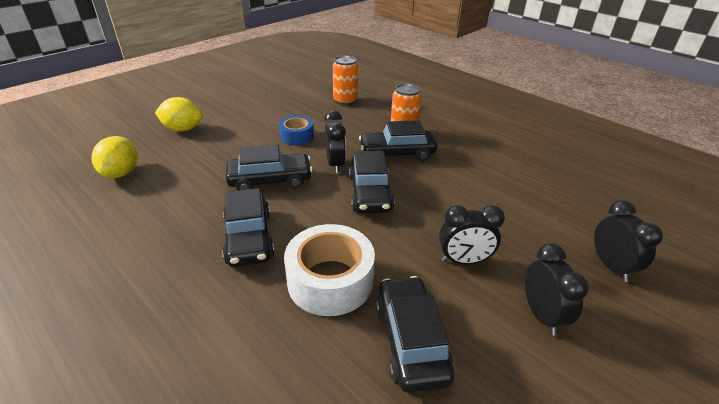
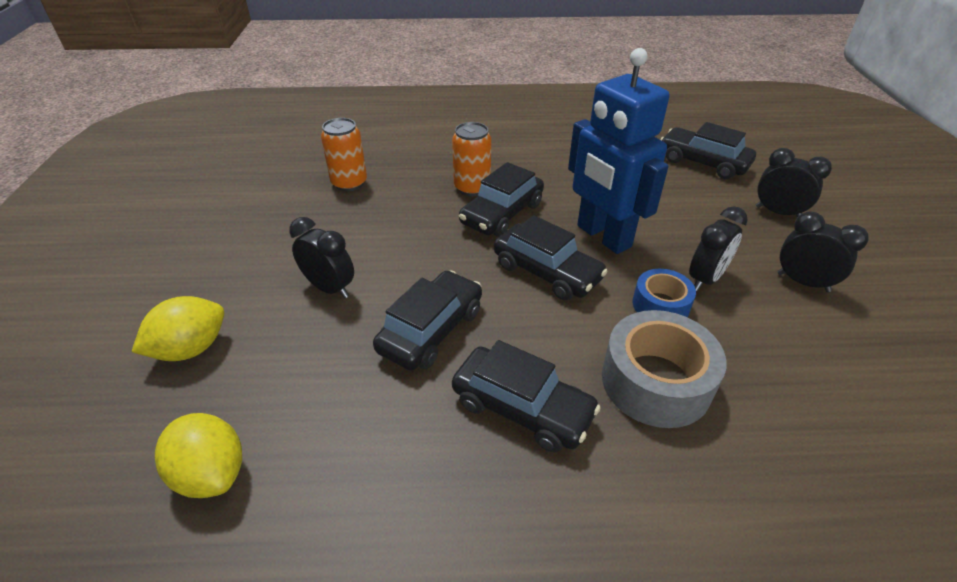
camera: 45 degrees left, 5 degrees up
(297, 136) = (369, 259): blue tape -> blue tape (660, 305)
(330, 280) = (656, 381): white tape -> grey tape
(335, 164) = (466, 264): black clock -> black clock (330, 288)
(410, 340) = (778, 375): black car -> black car (703, 162)
(437, 197) = (603, 236): none -> blue robot

